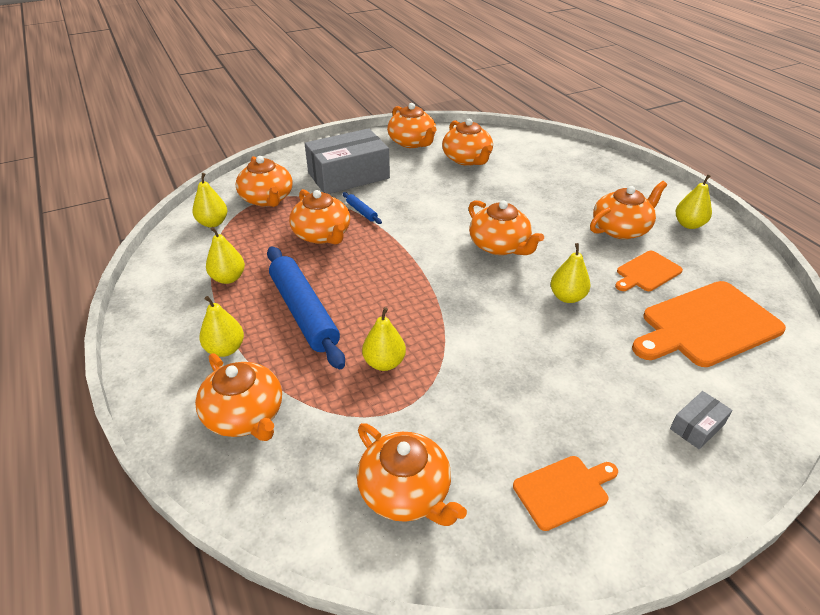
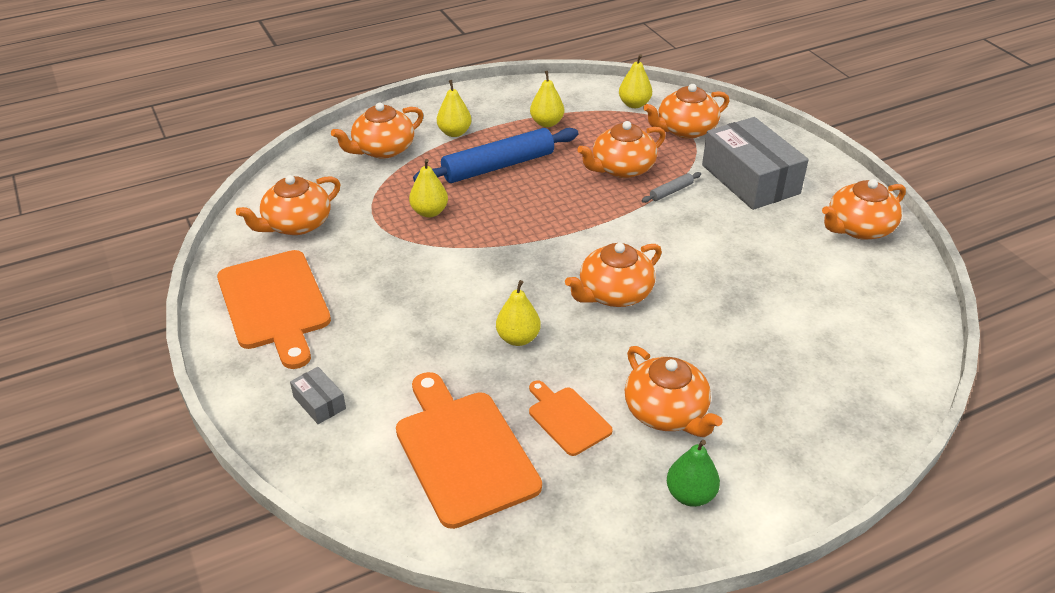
camera: 90 degrees right, 0 degrees up
(361, 211) = (671, 192): blue rolling pin -> grey rolling pin
(467, 159) = (826, 277): orange teapot -> none
(563, 490) = (275, 304): orange cutting board -> orange cutting board, size x1.87
(689, 224) = (690, 495): yellow pear -> green pear

